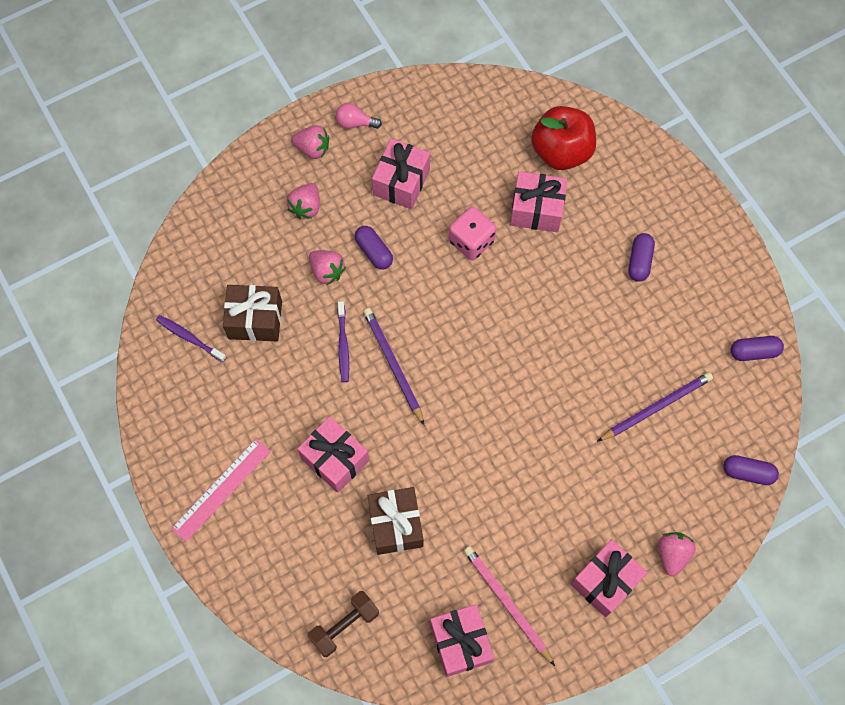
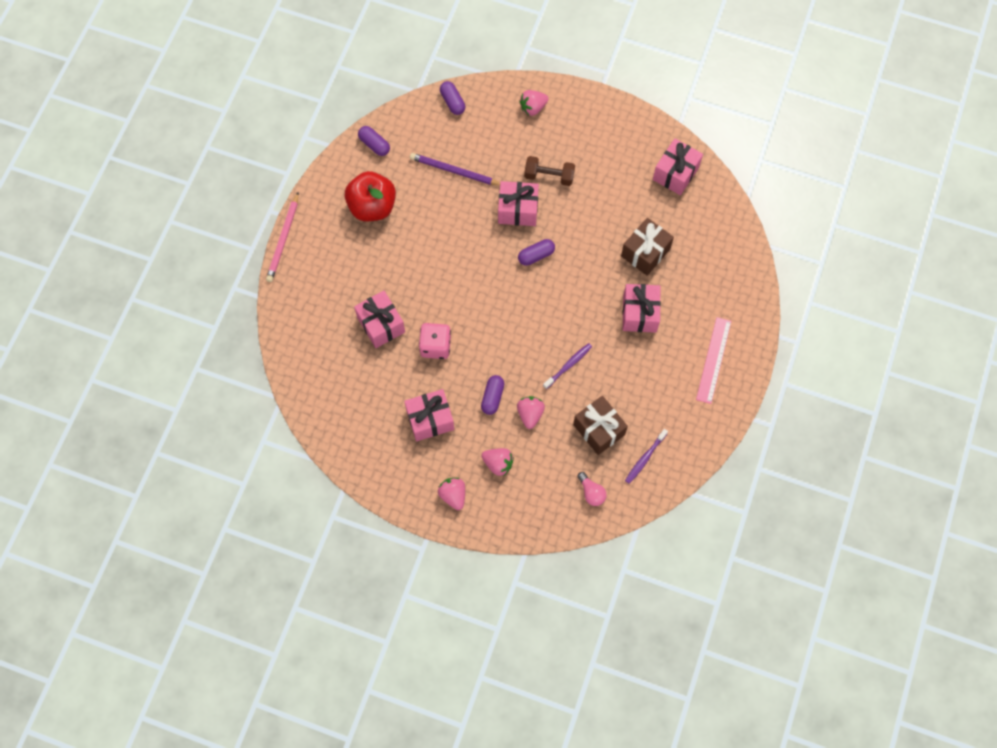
camera: 130 degrees left, 0 degrees up
(189, 338) = (645, 458): purple toothbrush -> purple toothbrush turned 45 degrees clockwise
(221, 489) = (713, 360): pink ruler -> pink ruler turned 75 degrees counterclockwise
(306, 207) = (498, 464): pink strawberry -> pink strawberry turned 45 degrees clockwise
(344, 626) = (722, 235): brown dumbbell -> brown dumbbell (549, 176)
(355, 123) = (411, 484): pink light bulb -> pink light bulb (591, 492)
(393, 365) = (555, 327): purple pencil -> none
(507, 604) = (634, 166): pink pencil -> pink pencil (283, 239)
(561, 151) = (325, 341): red apple -> red apple (372, 207)
(605, 581) = (577, 129): pink gift -> pink gift (518, 210)
(639, 261) = (367, 242): purple capsule -> purple capsule (536, 255)

